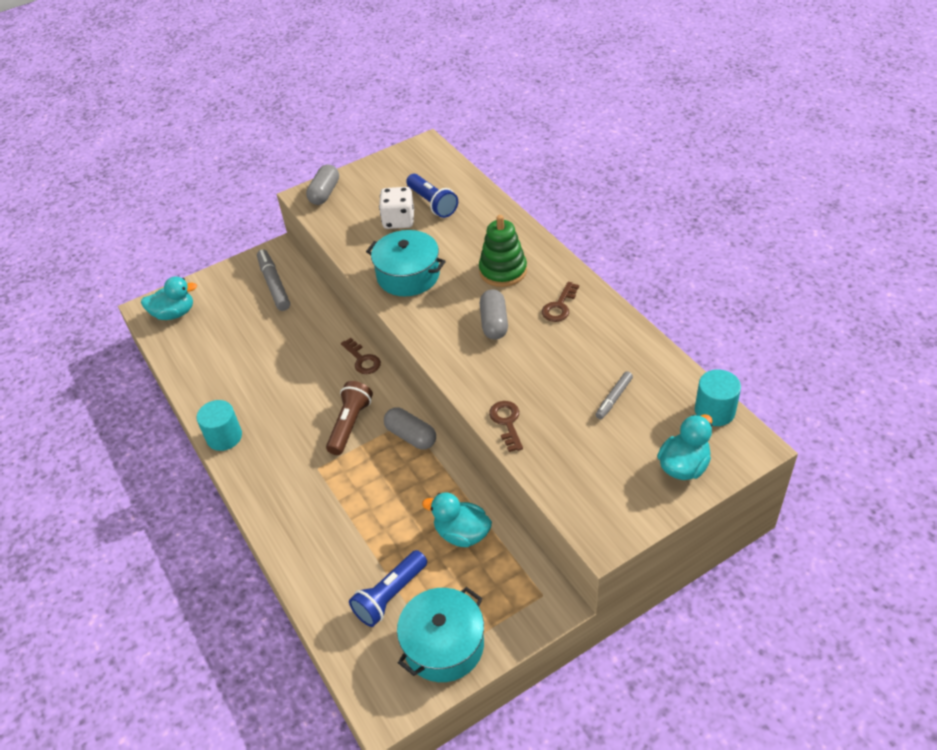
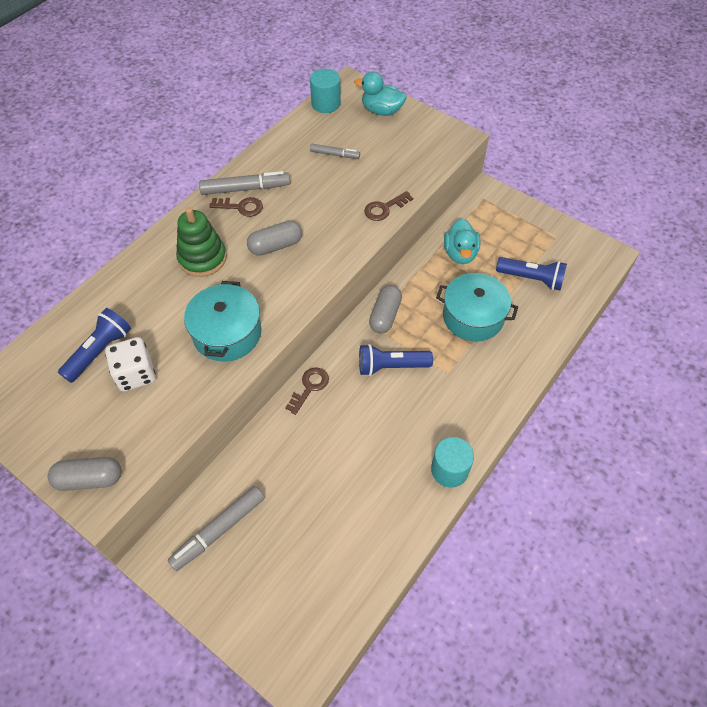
camera: 115 degrees left, 10 degrees up
(174, 313) = (297, 633): turquoise duck -> none
(350, 424) = (391, 366): brown flashlight -> blue flashlight
(444, 645) = (548, 238): turquoise pot -> turquoise pot (473, 316)
(586, 313) = (245, 188): none -> grey marker

